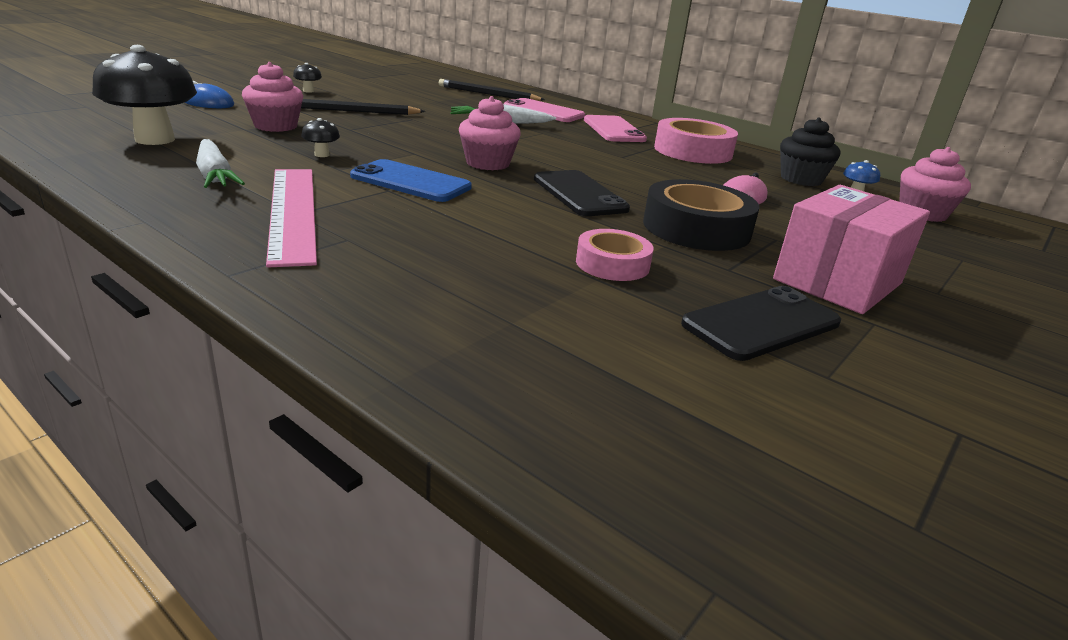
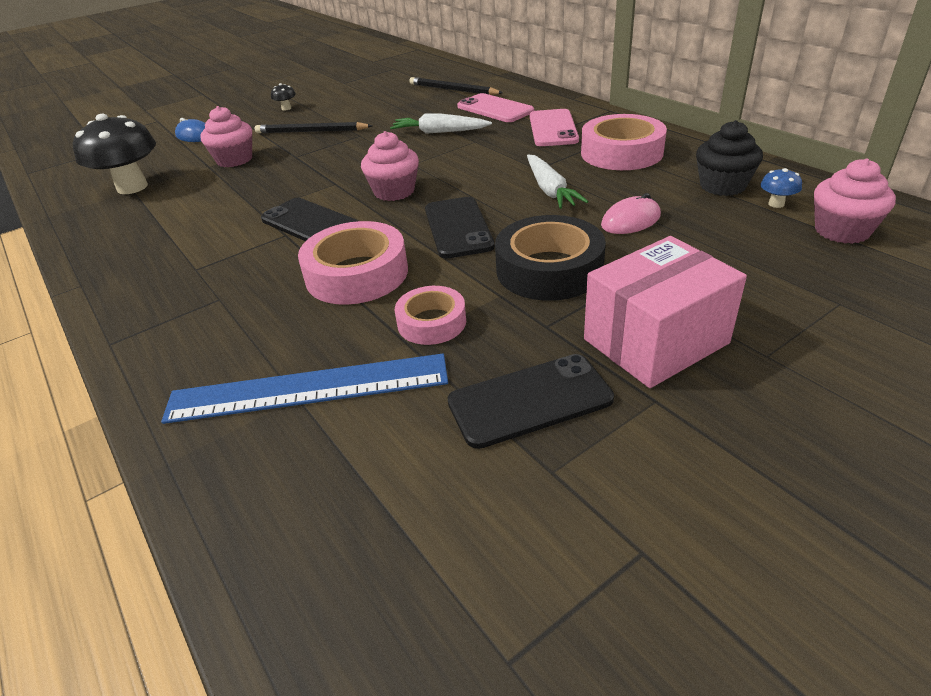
camera: 20 degrees right, 10 degrees up
(214, 175) = (156, 227): white carrot -> white carrot (550, 190)
(293, 212) = (193, 268): pink ruler -> none
(322, 155) = (253, 193): black mushroom -> none
(411, 182) = (310, 223): blue phone -> black phone
(499, 224) = (357, 274): none -> pink tape
(519, 314) = (308, 388): none -> blue ruler

